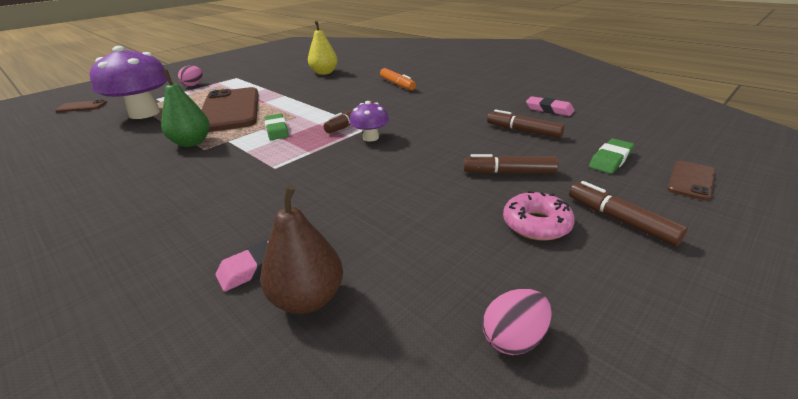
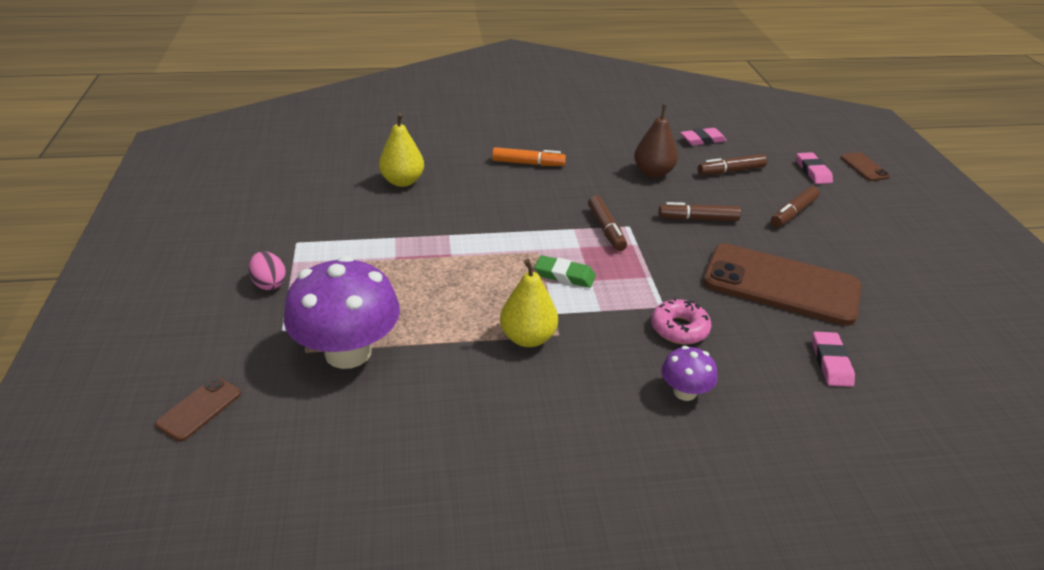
camera: 55 degrees left, 5 degrees up
(192, 143) = (528, 338): green pear -> yellow pear
(230, 110) = (446, 284): brown phone -> brown phone (781, 285)
(308, 298) = (885, 354): brown pear -> brown pear (653, 173)
(370, 138) = (656, 235): purple mushroom -> purple mushroom (684, 392)
(514, 338) = (964, 301): pink egg -> none
(536, 224) = (868, 240): pink donut -> pink donut (679, 328)
(610, 159) = (813, 171): green eraser -> pink eraser
(620, 220) = (887, 213): brown marker -> brown marker (698, 219)

